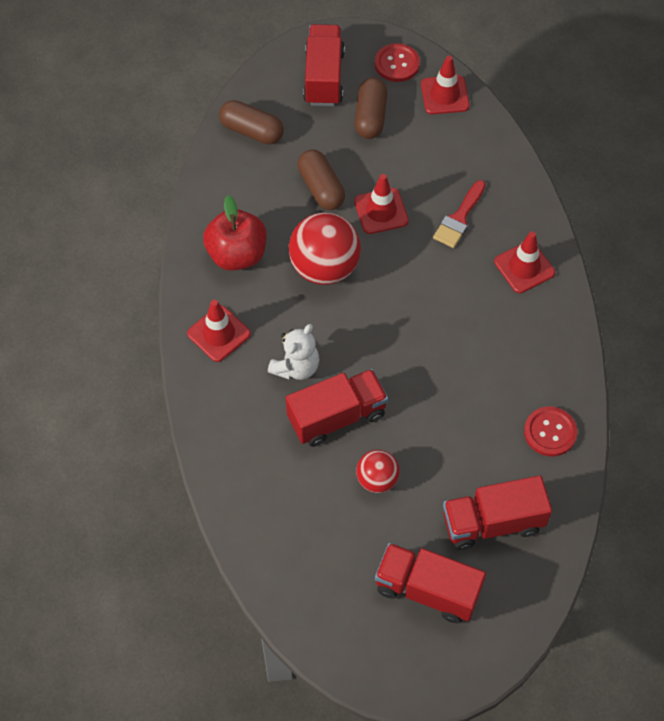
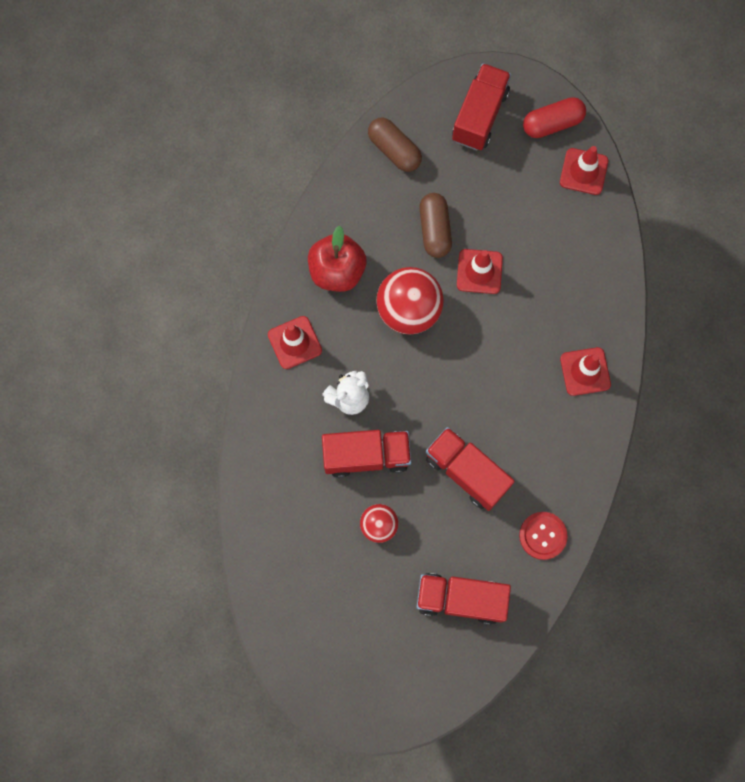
camera: 20 degrees right, 15 degrees up
(370, 117) = (506, 171): brown capsule -> none
(397, 64) = (552, 123): red button -> red capsule
(427, 590) = (383, 638): red truck -> red truck (466, 472)
(459, 218) = (546, 303): red brush -> none

